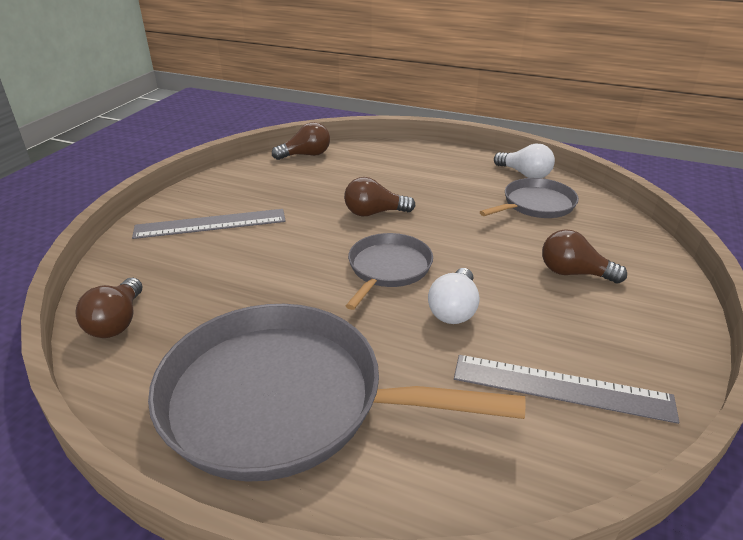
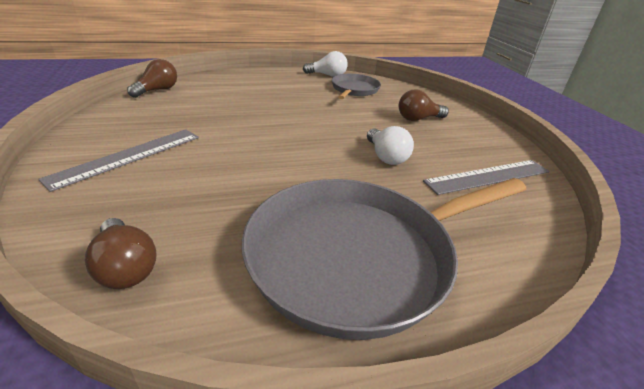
camera: 40 degrees left, 0 degrees up
(374, 213) = (262, 116): brown light bulb -> none
(388, 269) = (316, 146): grey pan -> none

